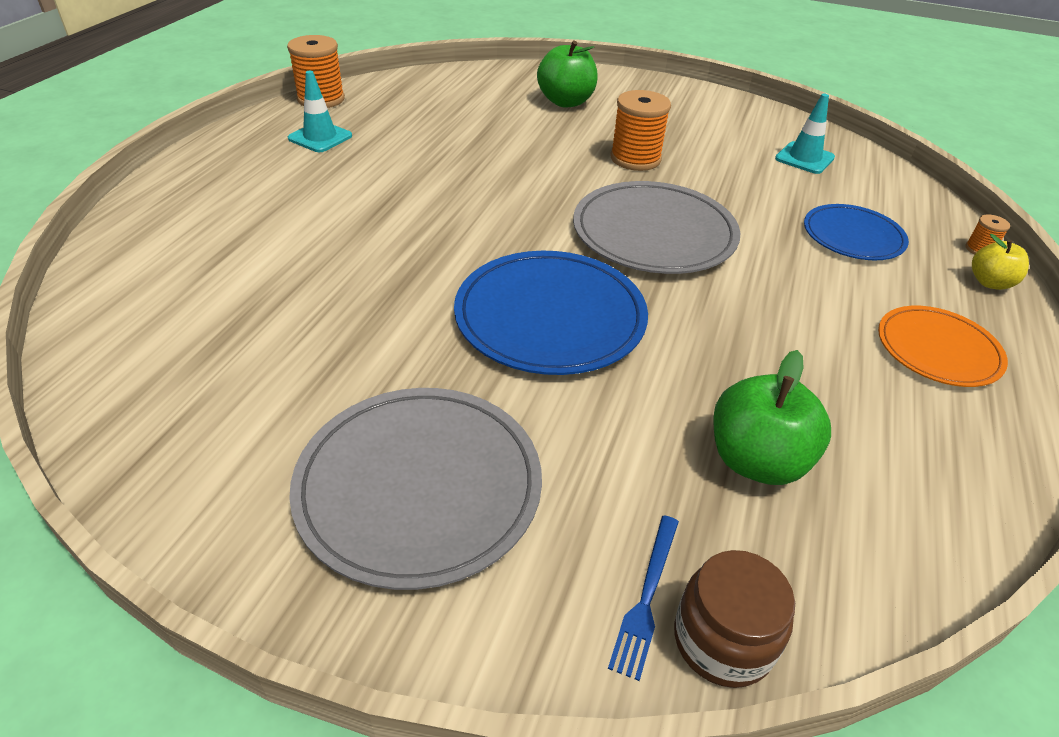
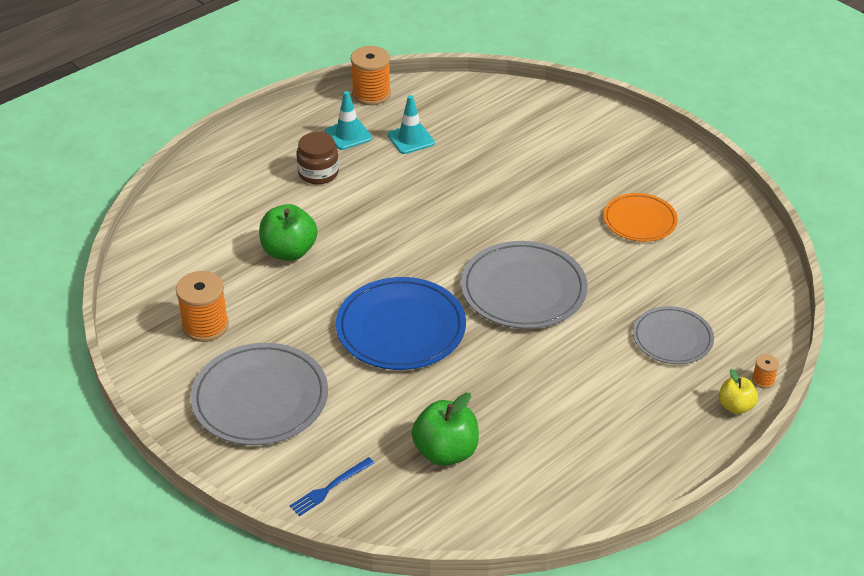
camera: 30 degrees right, 0 degrees up
(566, 102) = (564, 146): green apple -> green apple (289, 251)
(635, 159) = (570, 220): orange spool -> orange spool (205, 326)
(722, 640) = (350, 518): brown jar -> brown jar (318, 173)
(804, 158) = (714, 259): turquoise traffic cone -> turquoise traffic cone (411, 139)
(853, 236) = (672, 338): blue plate -> grey plate
(938, 350) = (633, 435): orange plate -> orange plate (639, 220)

